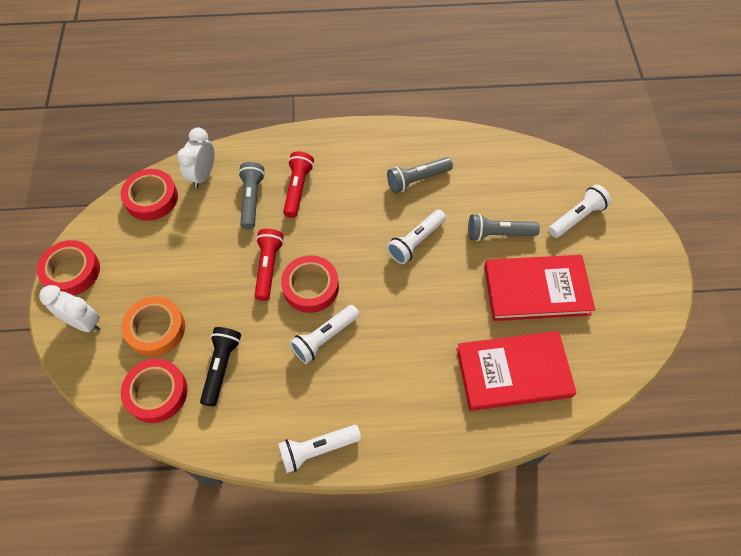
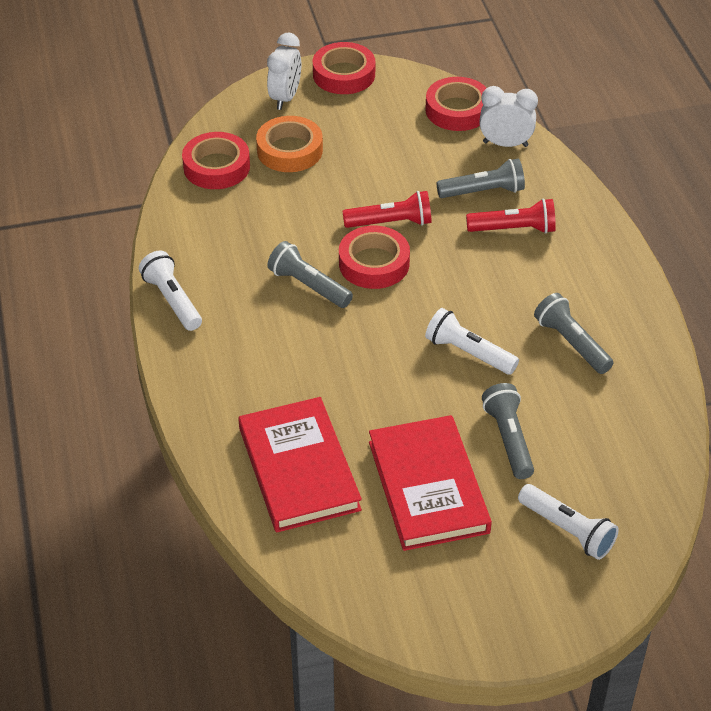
camera: 80 degrees right, 15 degrees down
(221, 367) = (254, 208): black flashlight -> none
(325, 338) = (308, 286): white flashlight -> grey flashlight

